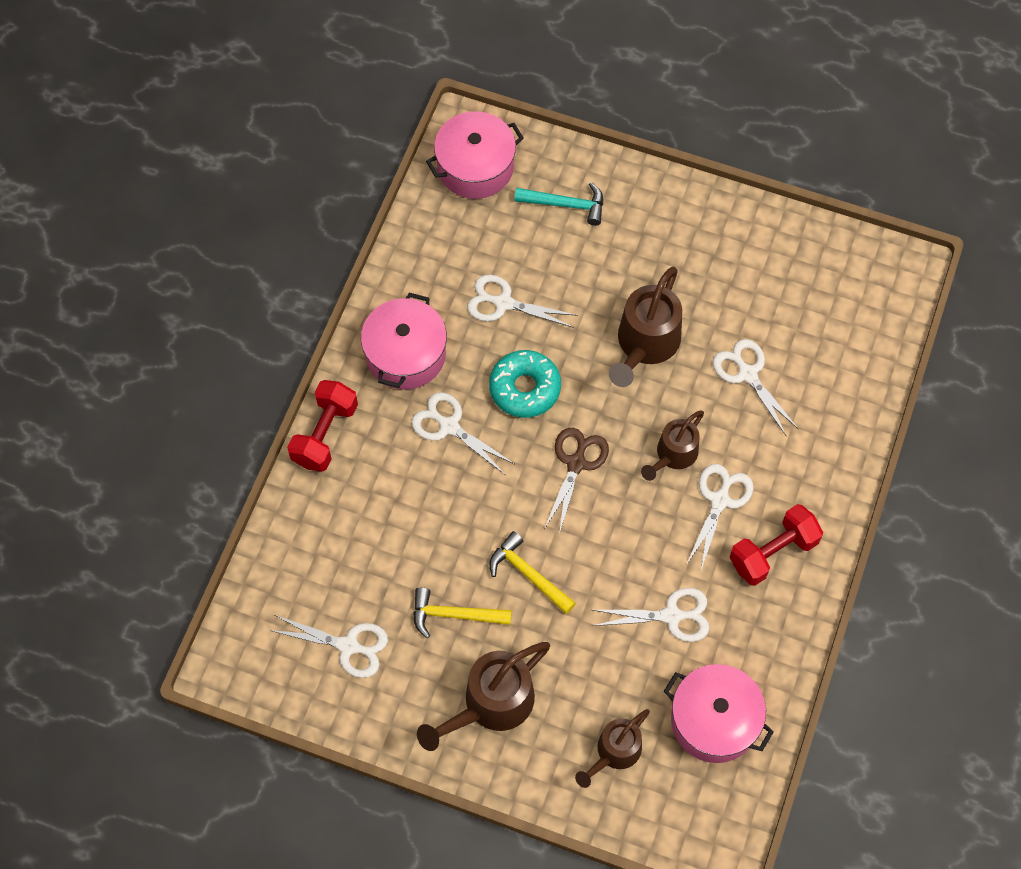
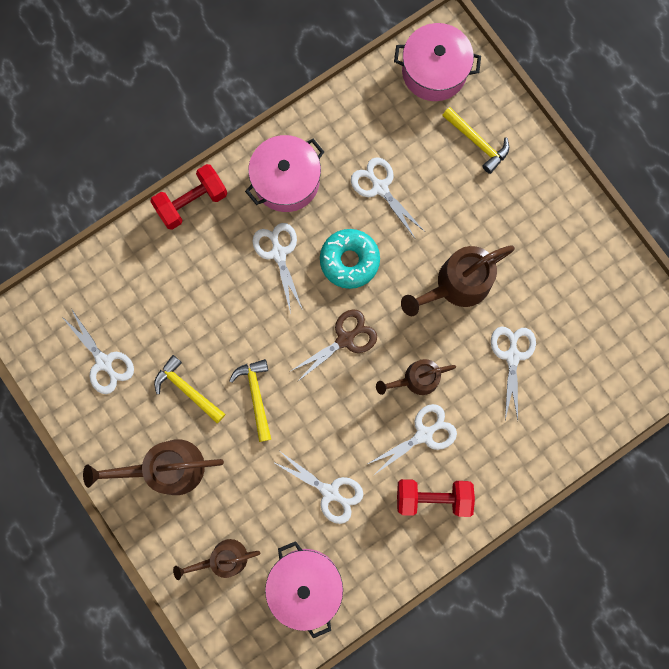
camera: 35 degrees right, 15 degrees up
(566, 205) = (477, 142): turquoise hammer -> yellow hammer

